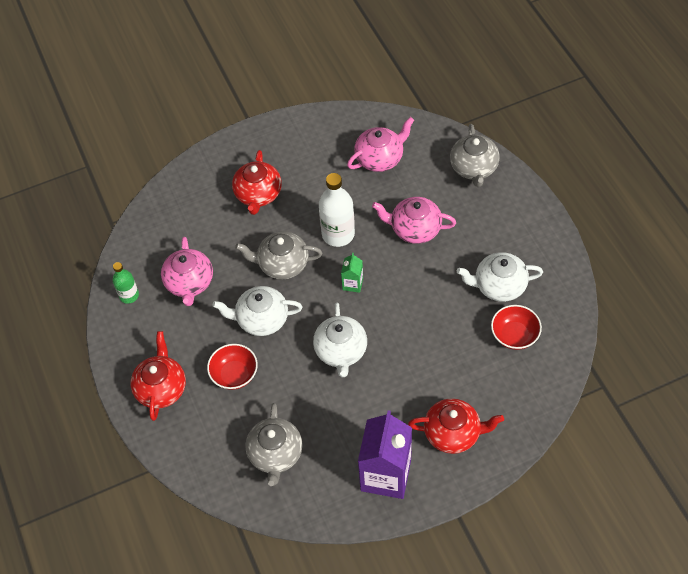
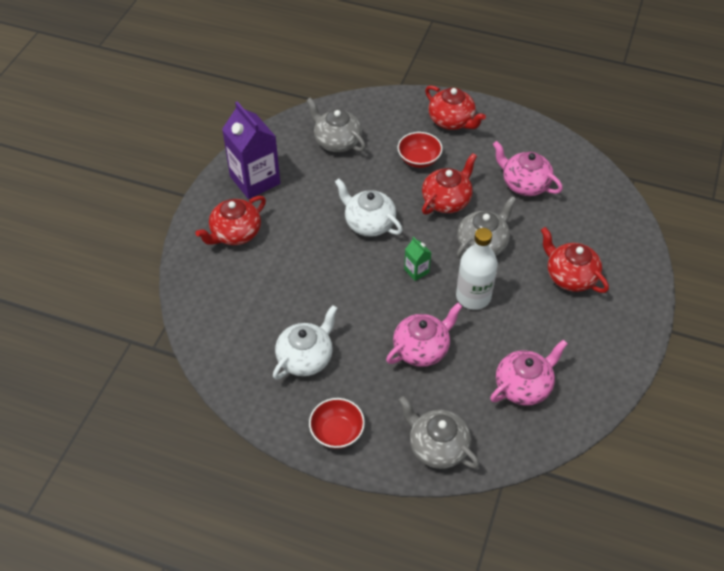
camera: 130 degrees right, 5 degrees down
(129, 295) = (549, 148): green bottle -> none
(261, 319) = (446, 200): white teapot -> red teapot
(380, 158) = (523, 386): pink teapot -> pink teapot turned 135 degrees counterclockwise
(514, 335) = (255, 329): red bowl -> red bowl (337, 432)

